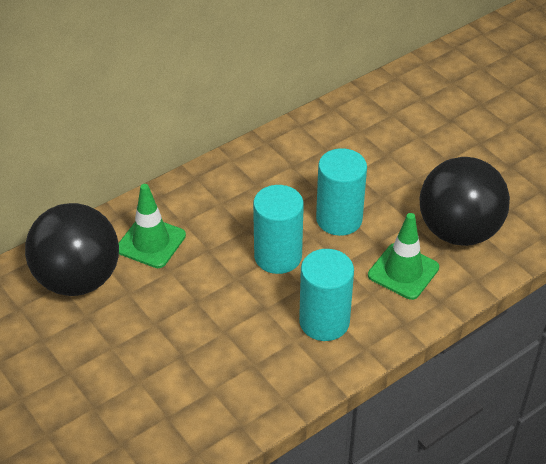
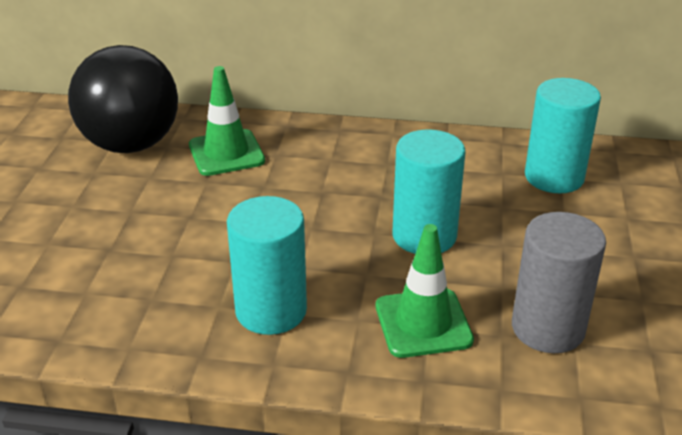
camera: 45 degrees right, 10 degrees down
(278, 256) = (315, 229): turquoise cylinder -> turquoise cylinder (554, 177)
(458, 231) = (548, 328): black ball -> grey cylinder

